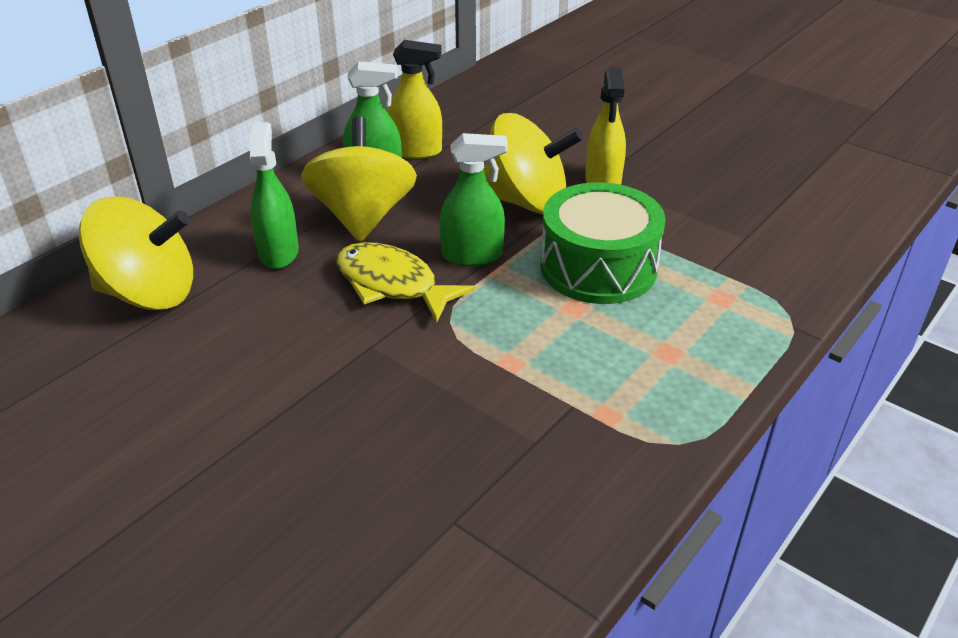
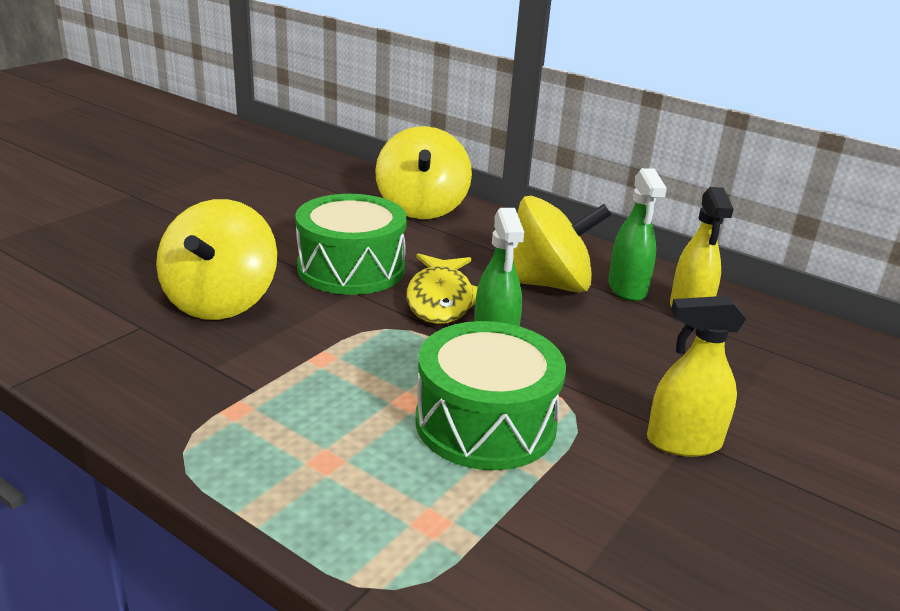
camera: 85 degrees right, 10 degrees down
(279, 253) = (482, 249): green spray bottle -> none
(314, 349) = (351, 268): none -> green drum
(392, 284) = (441, 299): yellow fish -> yellow fish turned 150 degrees clockwise
(526, 202) = (611, 379): yellow spinning top -> yellow spinning top (220, 301)

